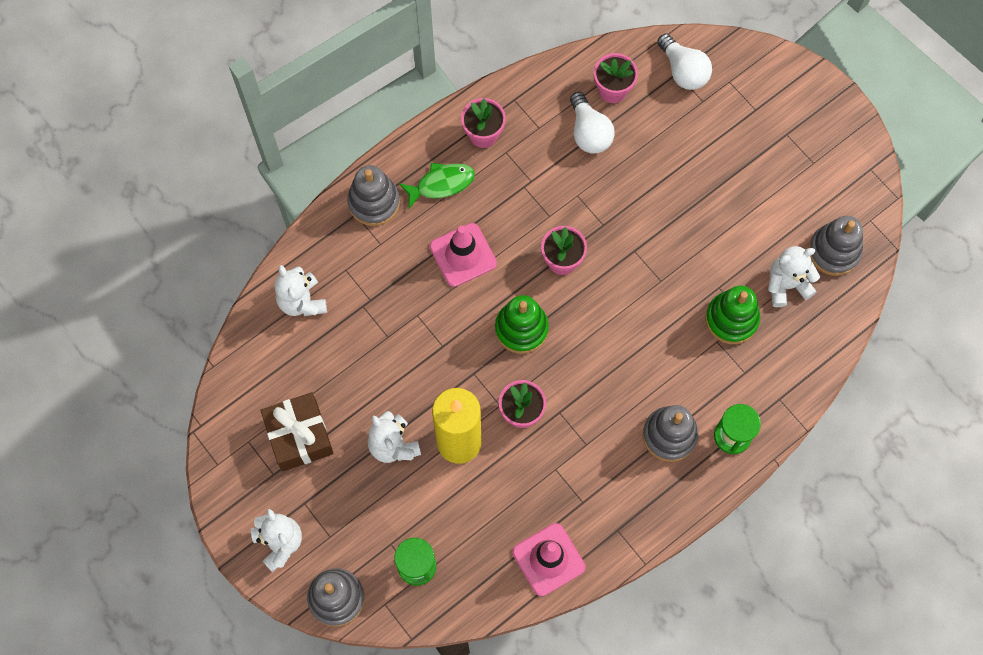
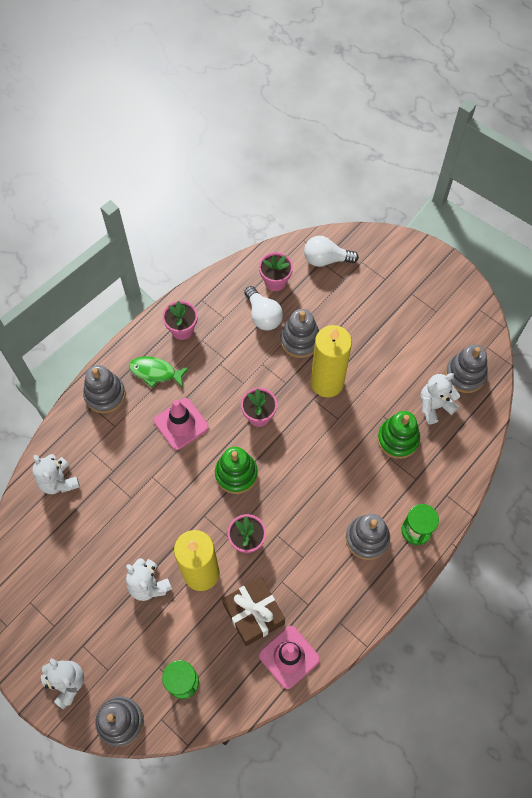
camera: 10 degrees left, 5 degrees down
(299, 436) = (71, 591): brown gift -> brown gift (253, 614)
(441, 184) = (155, 372): green fish -> green fish turned 135 degrees counterclockwise
(631, 172) = (300, 340): none -> grey stacking toy
(655, 232) = (327, 382): none -> yellow candle
(683, 71) = (326, 259): white light bulb -> white light bulb turned 135 degrees clockwise

